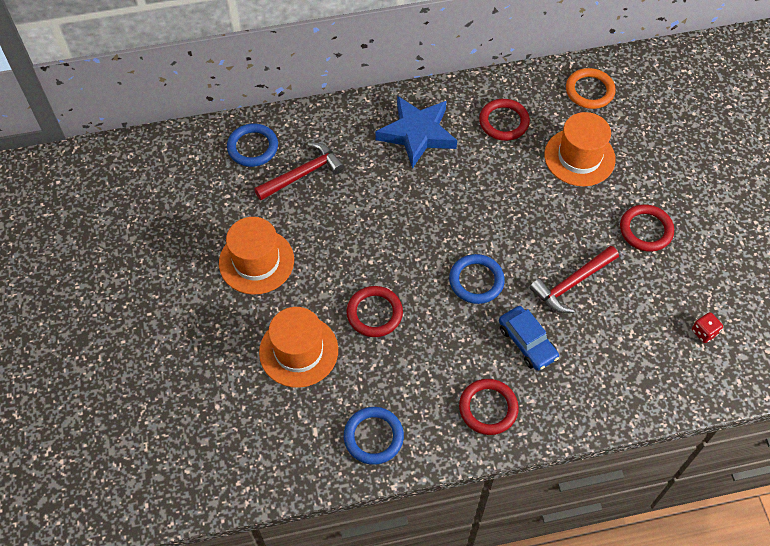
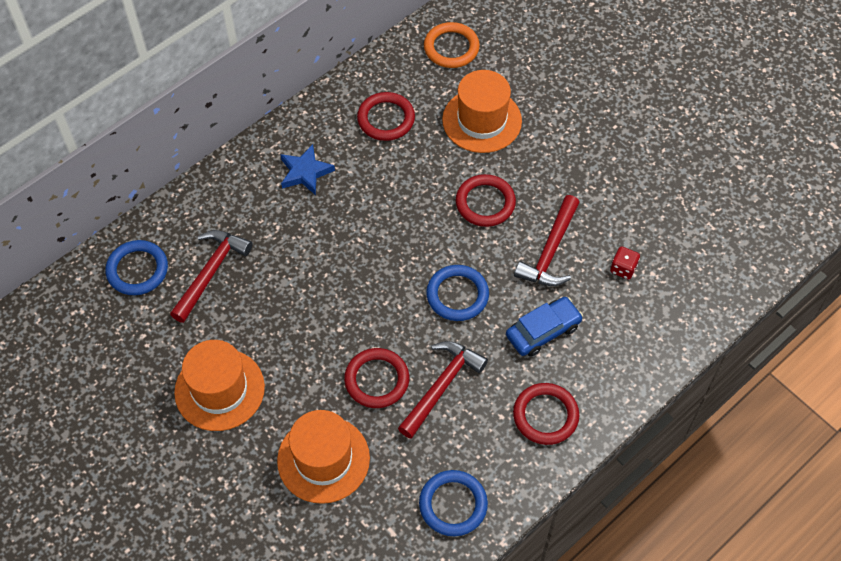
camera: 30 degrees left, 0 degrees up
(417, 133) = (305, 172): blue star -> blue star, size x0.59
(421, 343) = (442, 386): none -> red hammer
(527, 342) = (543, 331): blue car -> blue car turned 60 degrees counterclockwise
(646, 230) = (587, 163): red ring -> red ring (485, 203)
(704, 332) = (697, 237): red dice -> red dice (623, 269)

